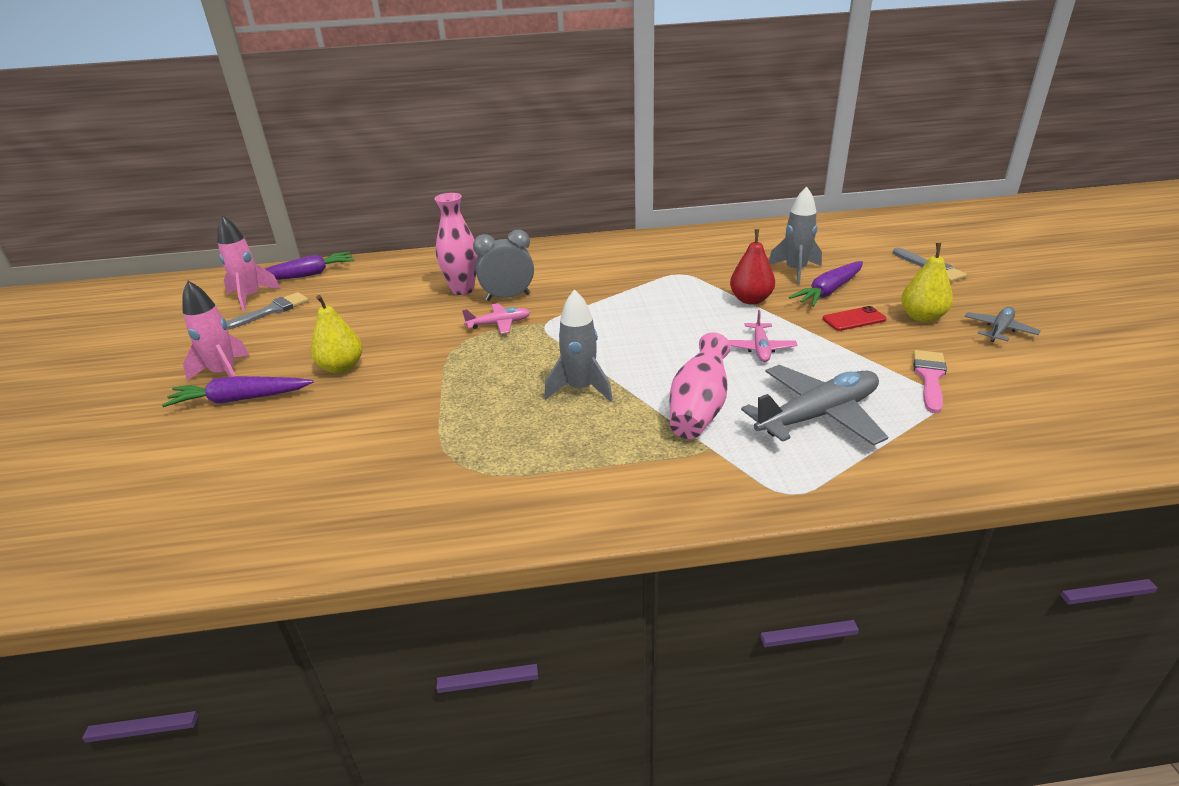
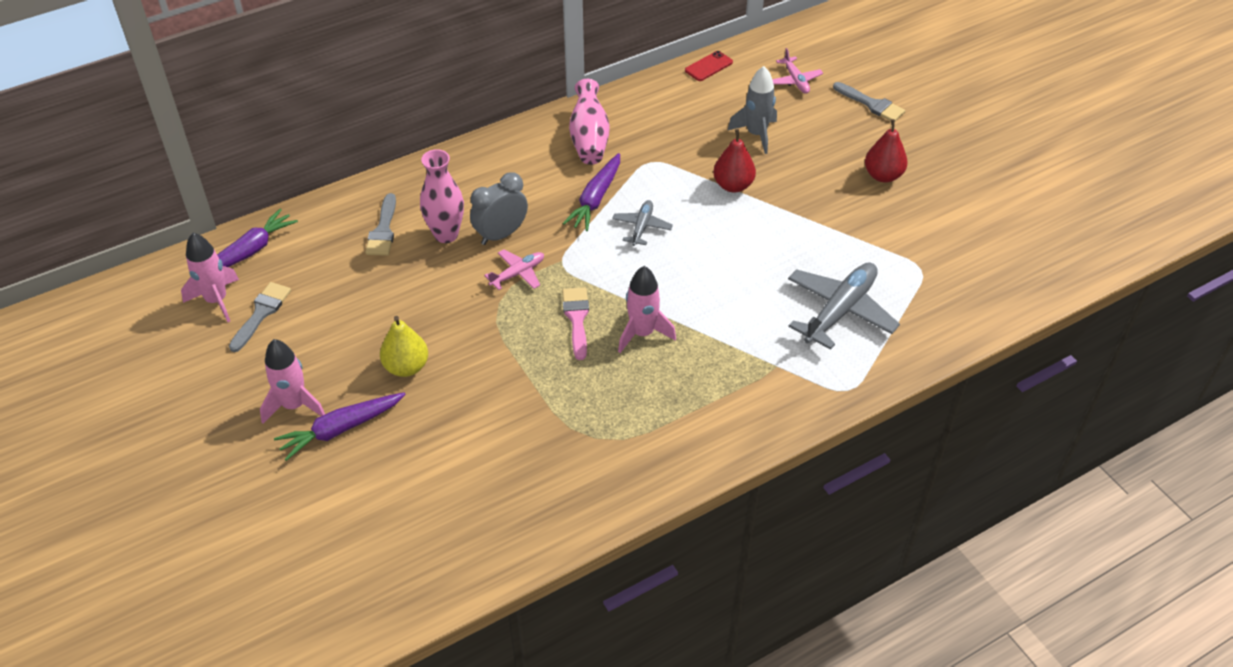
camera: 25 degrees left, 15 degrees up
(416, 279) = (383, 230): none -> grey brush
(580, 389) = (642, 333): grey rocket -> pink rocket
(699, 408) = (749, 328): pink vase -> pink vase (589, 139)
(760, 348) = (768, 247): pink plane -> pink plane (796, 80)
(828, 291) = (796, 158): purple carrot -> purple carrot (595, 199)
(854, 319) = (829, 191): red phone -> red phone (708, 66)
(922, 317) = (883, 175): yellow pear -> red pear
(930, 378) = (908, 248): pink brush -> pink brush (577, 319)
(999, 330) = (945, 178): grey plane -> grey plane (642, 227)

